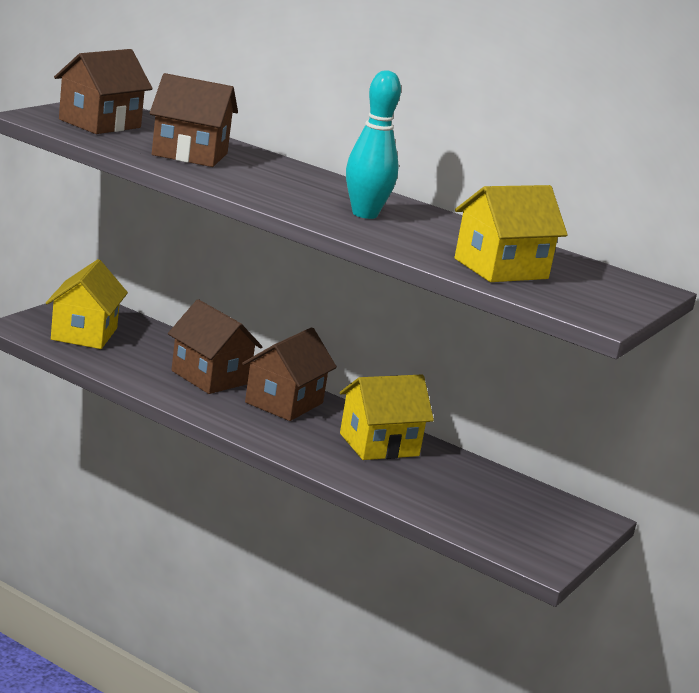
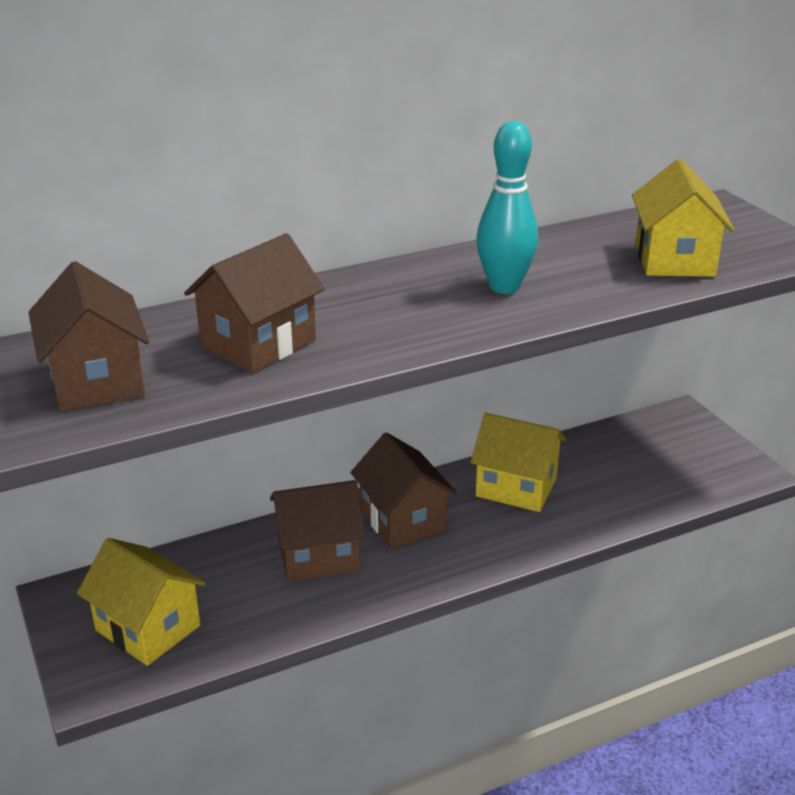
camera: 55 degrees left, 10 degrees up
(379, 445) = (516, 487): yellow house -> yellow house turned 75 degrees counterclockwise

